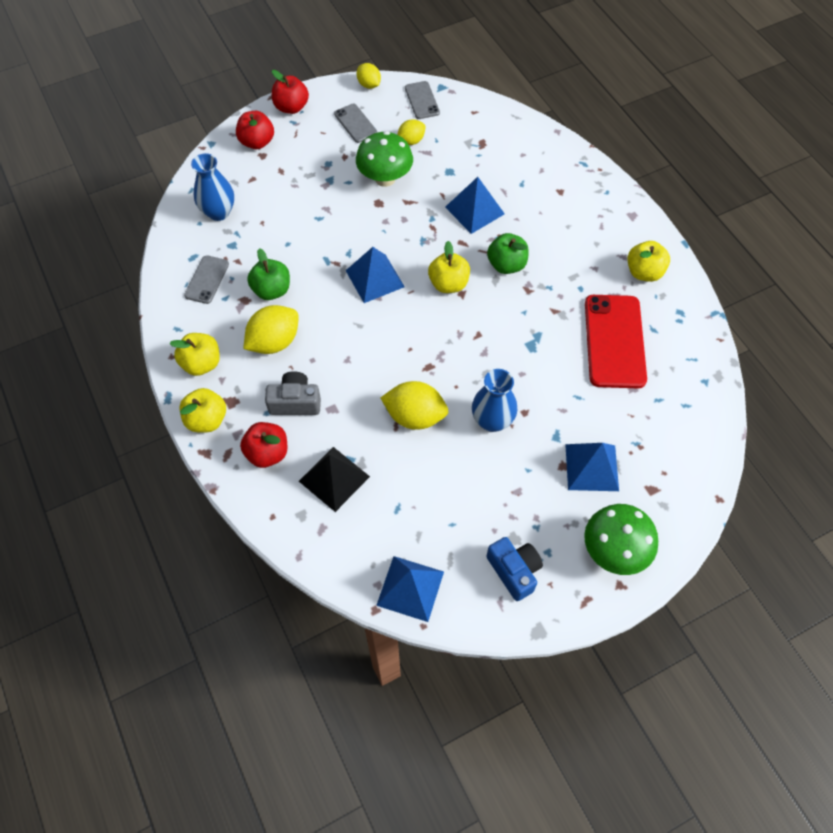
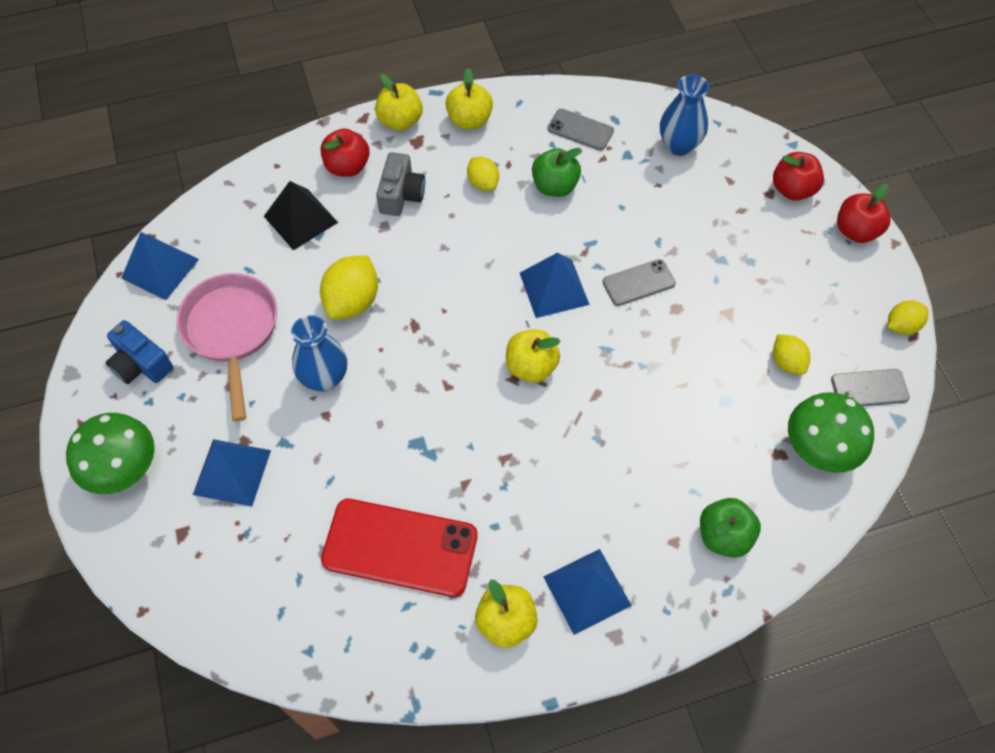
camera: 100 degrees right, 0 degrees up
(274, 342) = (483, 183): yellow lemon -> yellow lemon, size x0.60
(355, 123) = (823, 300): grey phone -> grey phone (638, 283)
(385, 178) = (718, 321): green mushroom -> green mushroom (818, 449)
(464, 504) = (232, 331): none -> pink pan
(474, 210) = (650, 419): blue pyramid -> blue pyramid (586, 591)
(506, 265) = (550, 440): green apple -> green apple (724, 536)
(514, 571) = (141, 364): blue camera -> blue camera turned 60 degrees clockwise

